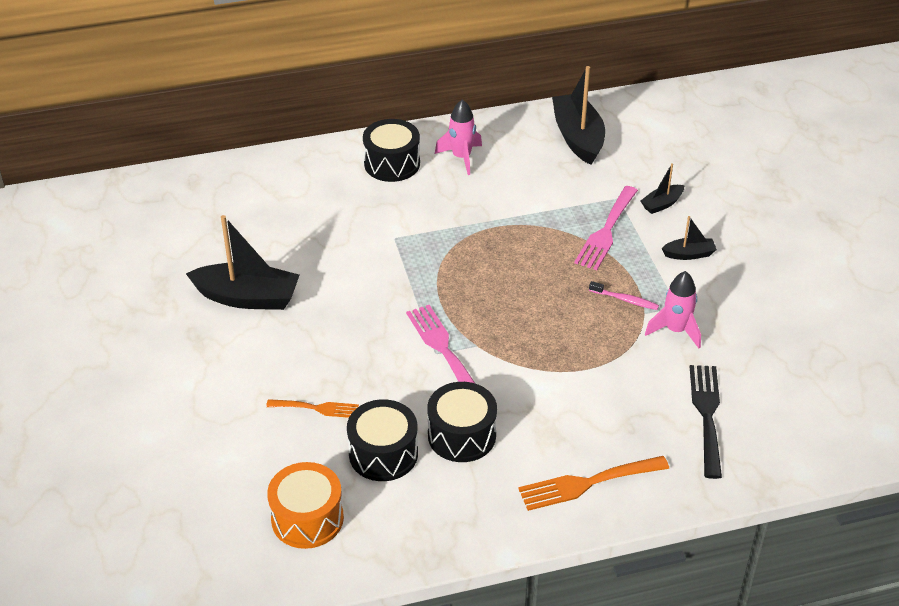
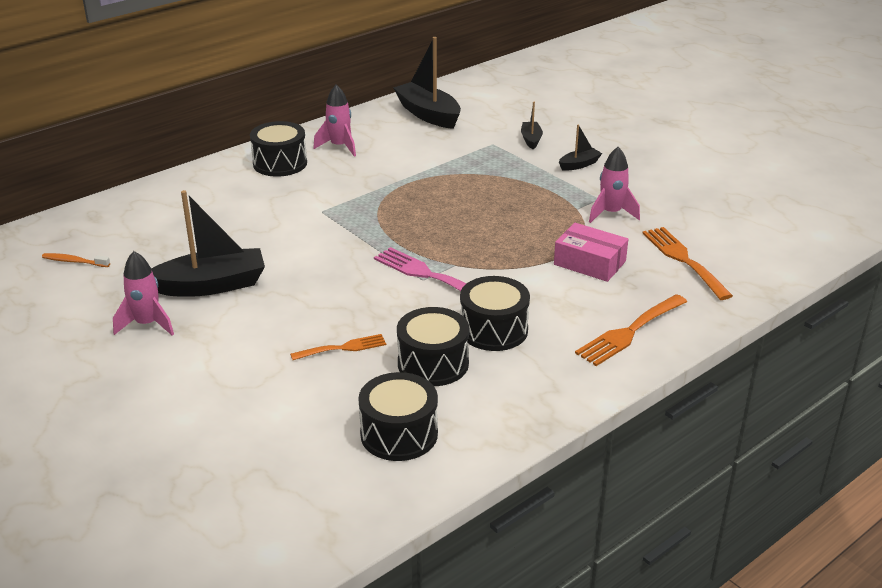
camera: 25 degrees left, 10 degrees down
(150, 231) = (74, 261): none -> orange toothbrush
(172, 324) = (147, 324): none -> pink rocket
(307, 518) = (399, 434): orange drum -> black drum
(606, 231) = (501, 166): pink fork -> none
(608, 386) = (589, 263): none -> pink box
(625, 300) = (554, 204): pink toothbrush -> none
(662, 204) = (531, 140): black boat -> black boat turned 150 degrees clockwise
(706, 415) = (683, 260): black fork -> orange fork

